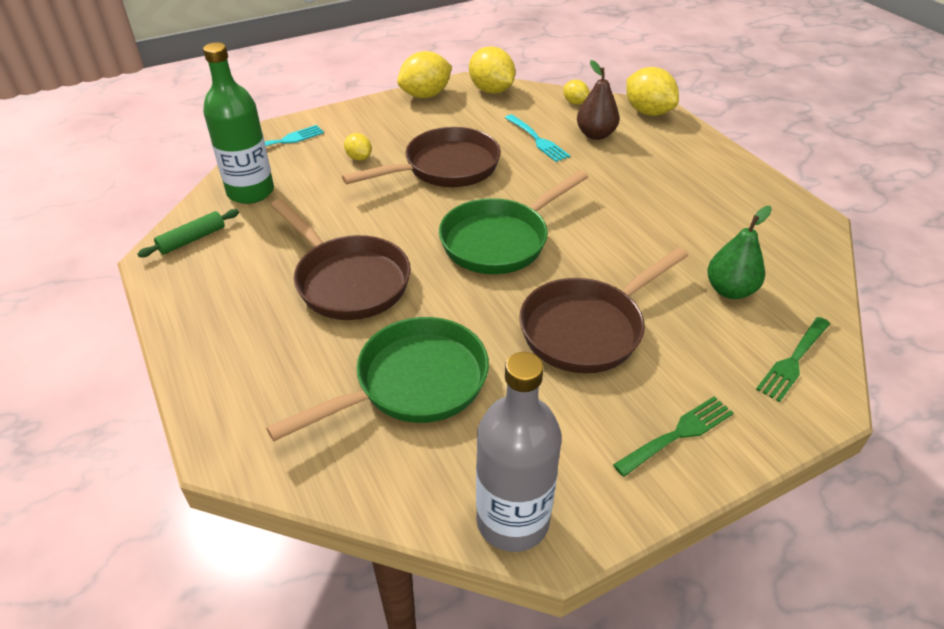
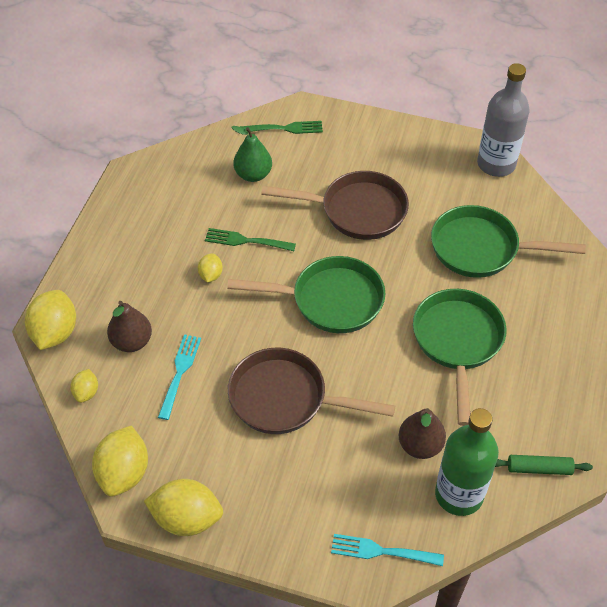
camera: 135 degrees left, 10 degrees up
(309, 200) = (420, 445): none -> brown pear
(348, 280) = (457, 342): brown pan -> green pan
(359, 158) = (337, 468): yellow lemon -> yellow lemon (211, 275)
(678, 434) = (384, 142): green fork -> green fork (246, 241)

